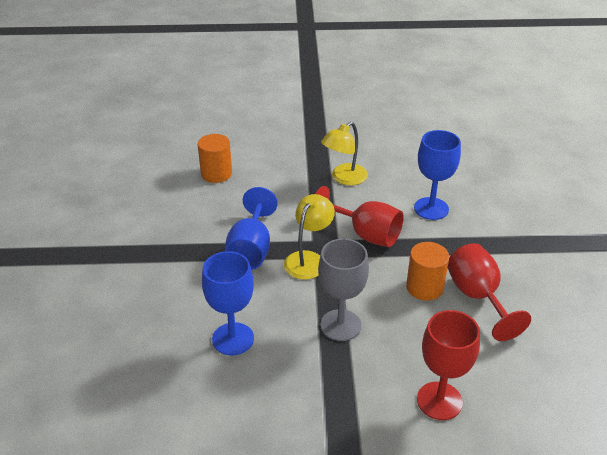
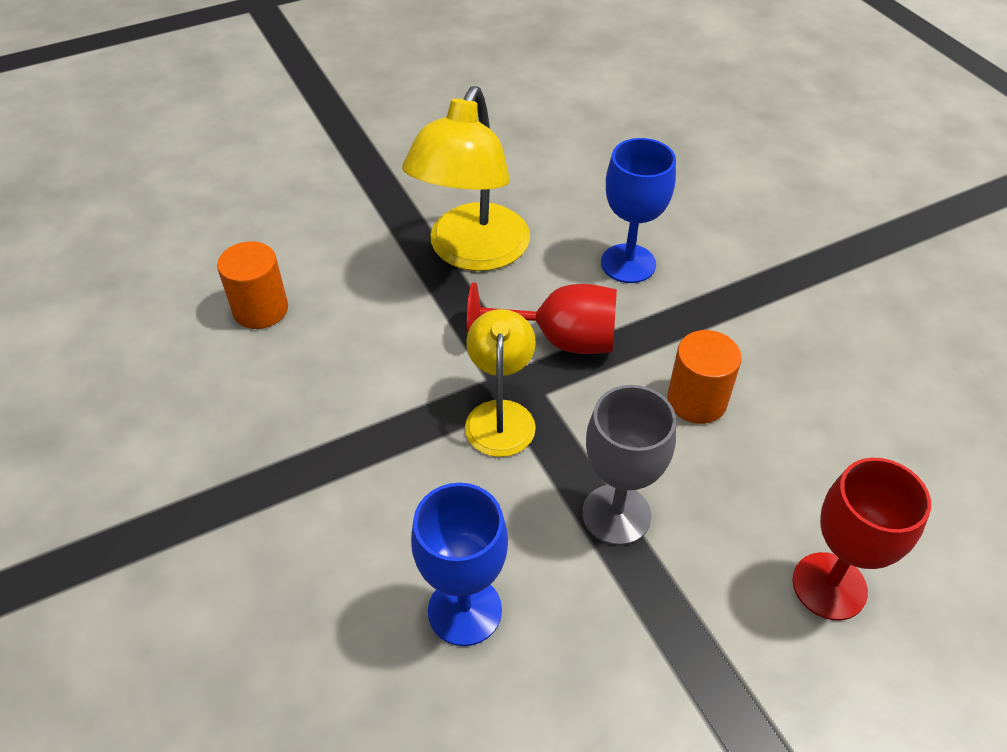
camera: 25 degrees left, 10 degrees up
(251, 249) = (399, 431): blue goblet -> none
(344, 178) = (472, 252): yellow lamp -> yellow lamp, size x1.69
(477, 297) = (777, 389): red goblet -> none

